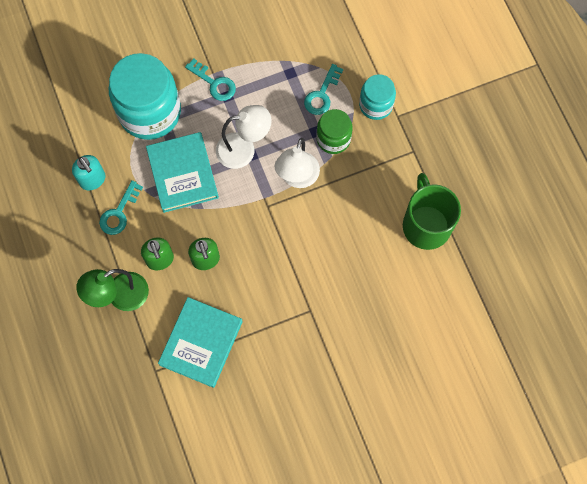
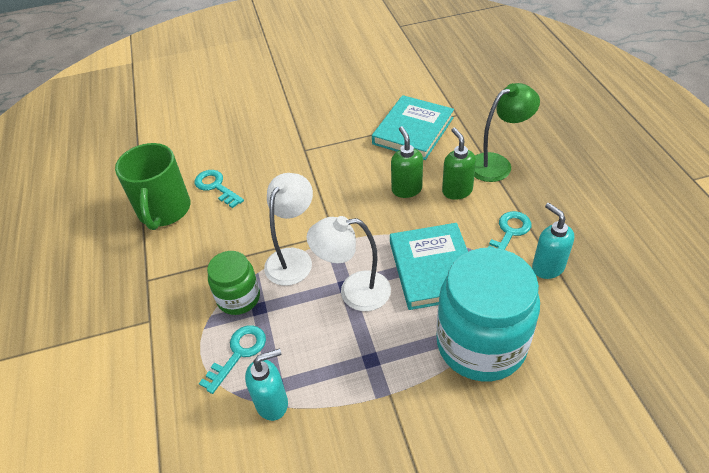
camera: 170 degrees left, 25 degrees down
(214, 83) = (388, 379): turquoise key -> turquoise key (216, 187)
(290, 62) = (272, 403): none -> turquoise soap dispenser
(375, 105) = (171, 335): turquoise jar -> none

